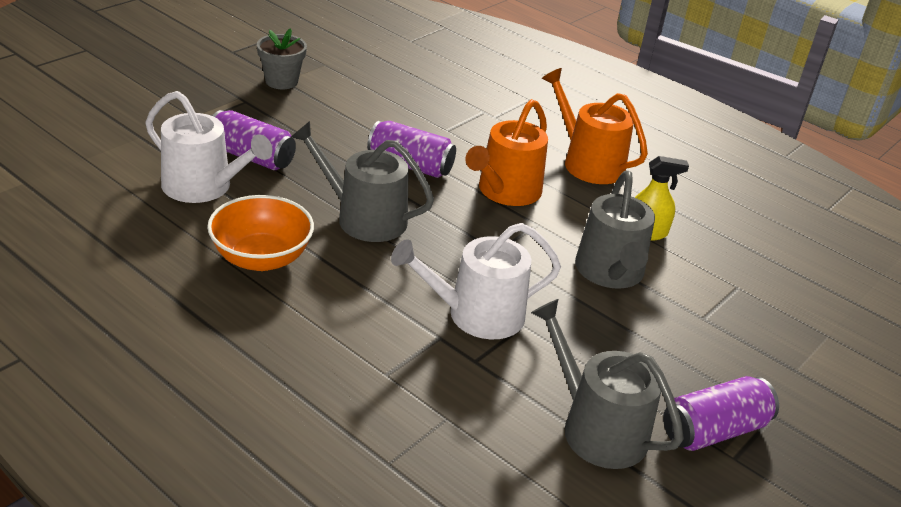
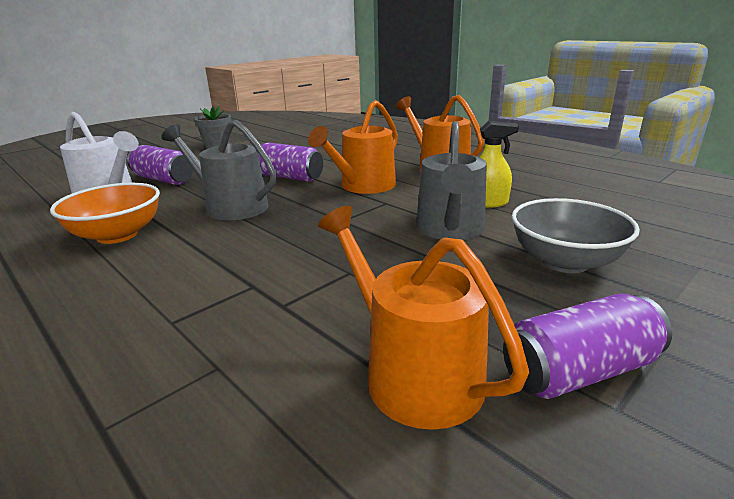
camera: 10 degrees right, 10 degrees down
(476, 315) = (302, 266): white watering can -> none
(596, 428) = (413, 373): grey watering can -> orange watering can
(716, 323) = (565, 262): none -> grey bowl

